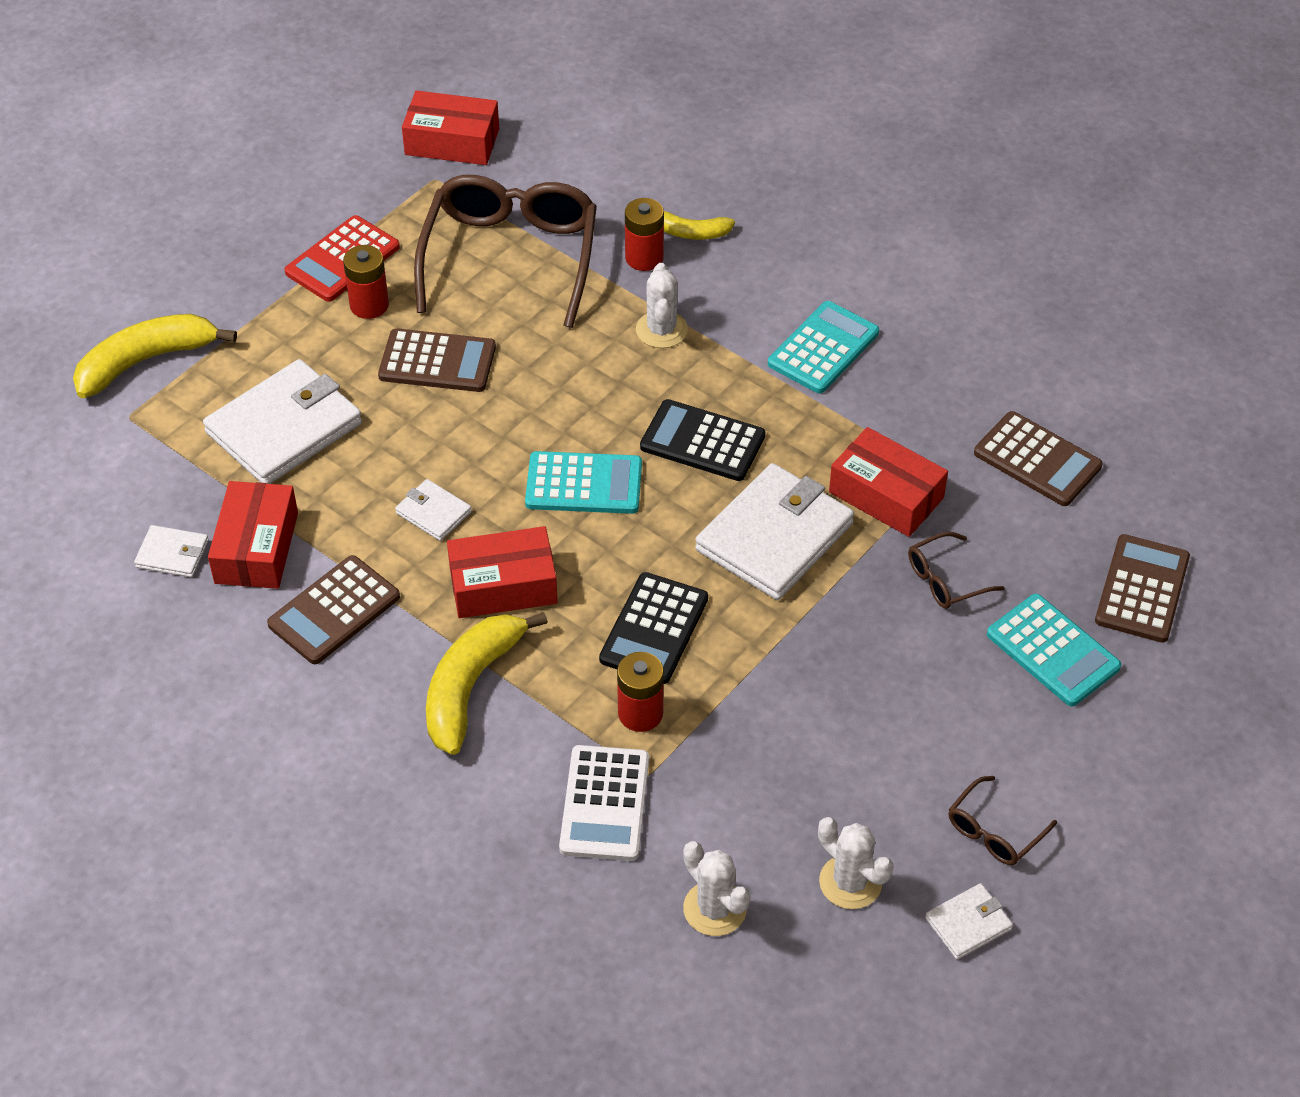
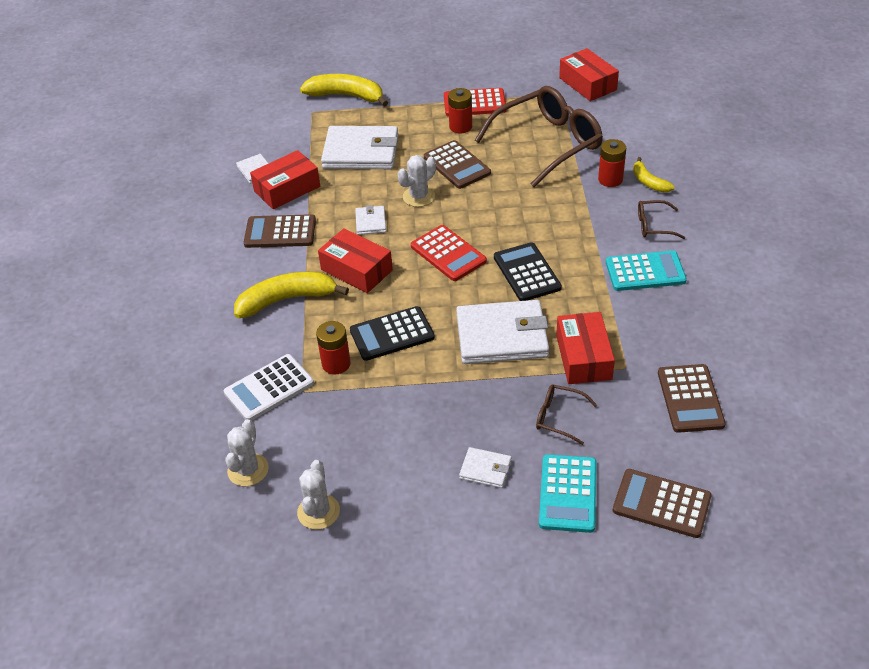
camera: 50 degrees right, 5 degrees down
(584, 484) = (448, 254): turquoise calculator -> red calculator
(661, 330) = (575, 214): white cactus -> white cactus (419, 196)
(968, 923) = (343, 580): white wallet -> white wallet (485, 469)
(994, 831) = (416, 550): brown glasses -> brown glasses (654, 225)
(1142, 589) = (661, 504): brown calculator -> brown calculator turned 135 degrees counterclockwise

